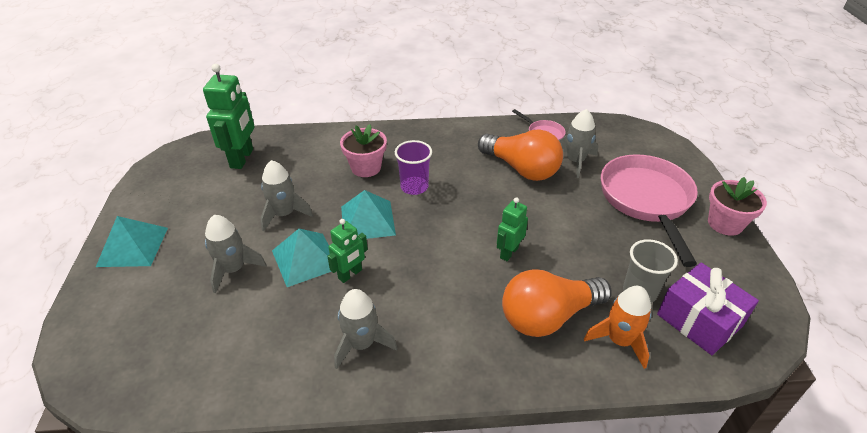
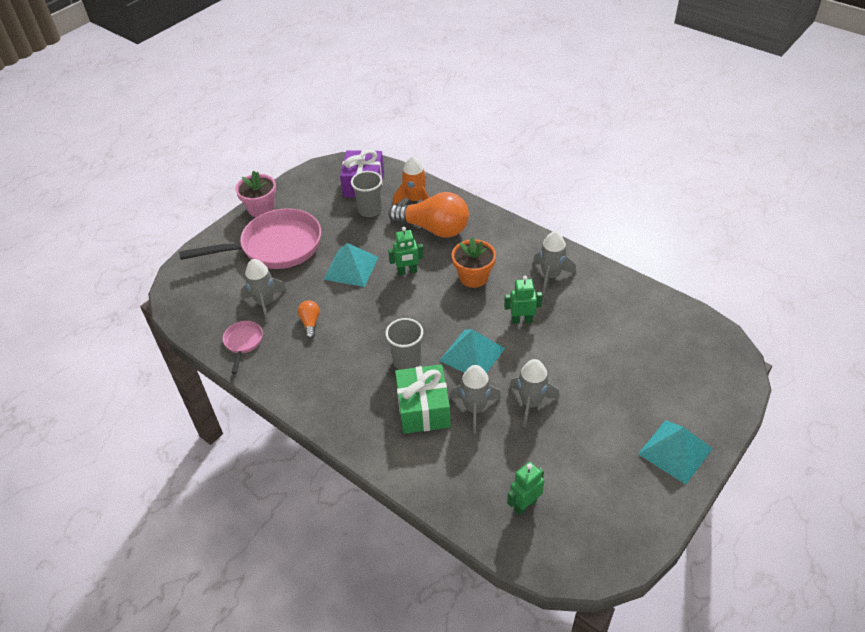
camera: 135 degrees left, 5 degrees up
(233, 269) = (601, 375): grey rocket -> grey rocket (475, 409)
(242, 158) = (525, 505): green robot -> green robot, size x0.59
(305, 259) = (543, 351): turquoise pyramid -> turquoise pyramid (351, 268)
(366, 167) = (423, 409): pink flower pot -> green gift
(414, 187) = (407, 361): purple cup -> grey cup
(441, 288) = (473, 277): none -> orange flower pot
(521, 169) = (310, 323): orange light bulb -> orange light bulb, size x0.44
(646, 201) = (275, 247): pink pan -> pink pan turned 150 degrees counterclockwise

